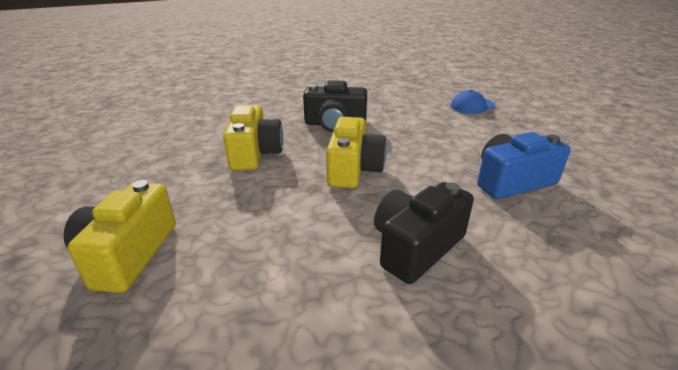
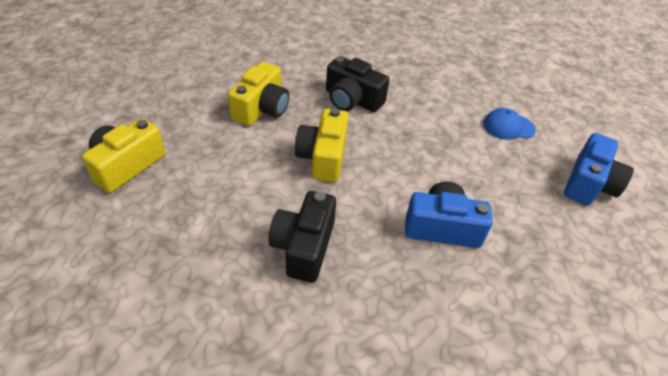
camera: 25 degrees right, 15 degrees up
(353, 169) = (323, 157): yellow camera -> yellow camera turned 150 degrees clockwise
(416, 247) = (304, 246): black camera -> black camera turned 60 degrees counterclockwise
(565, 120) = (589, 184): none -> blue camera

